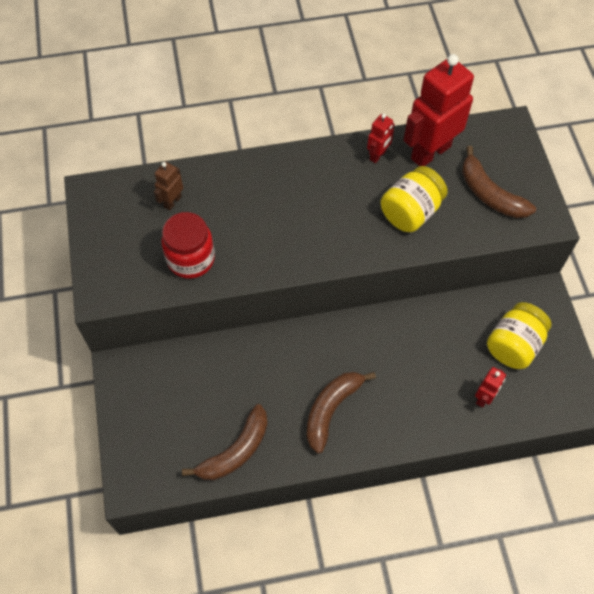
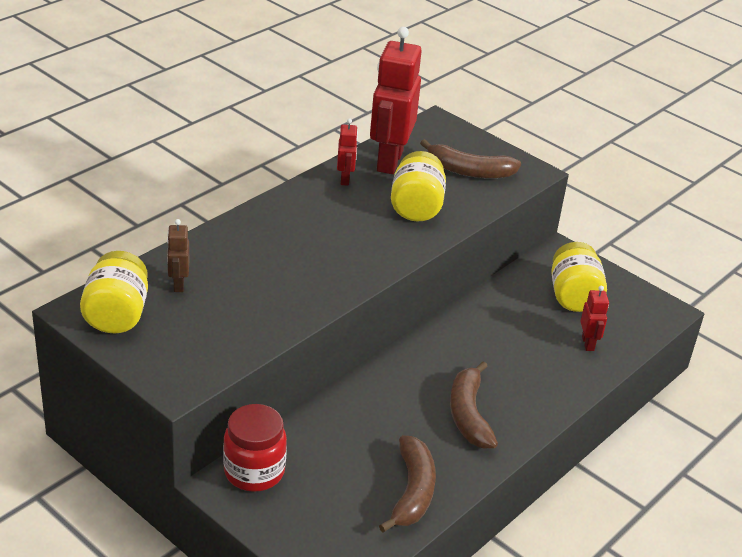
camera: 40 degrees left, 25 degrees down
(111, 209) = (117, 315): none -> yellow jar
(191, 259) = (245, 320): red jar -> red jar (254, 471)

